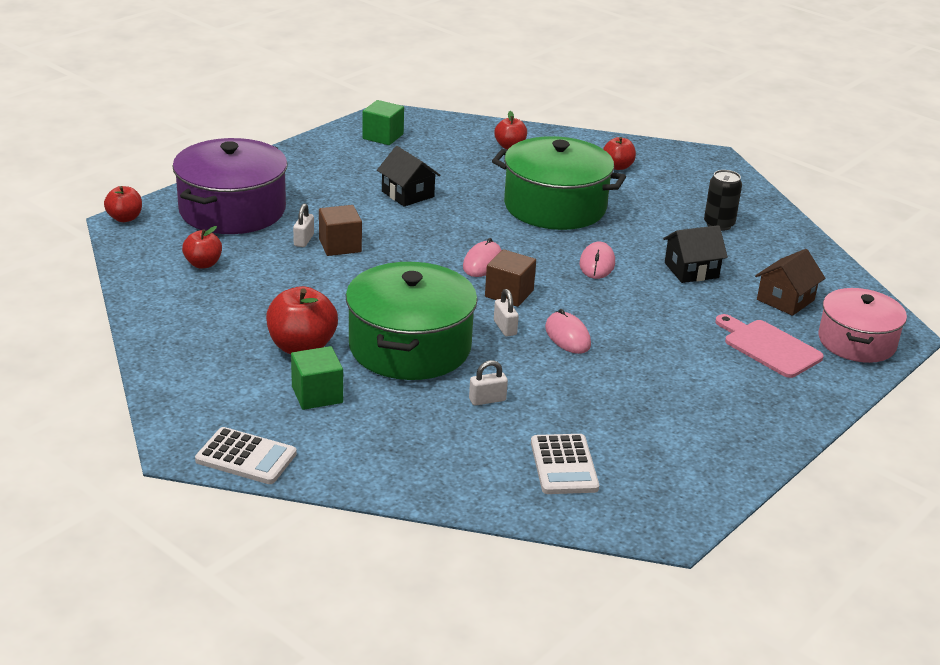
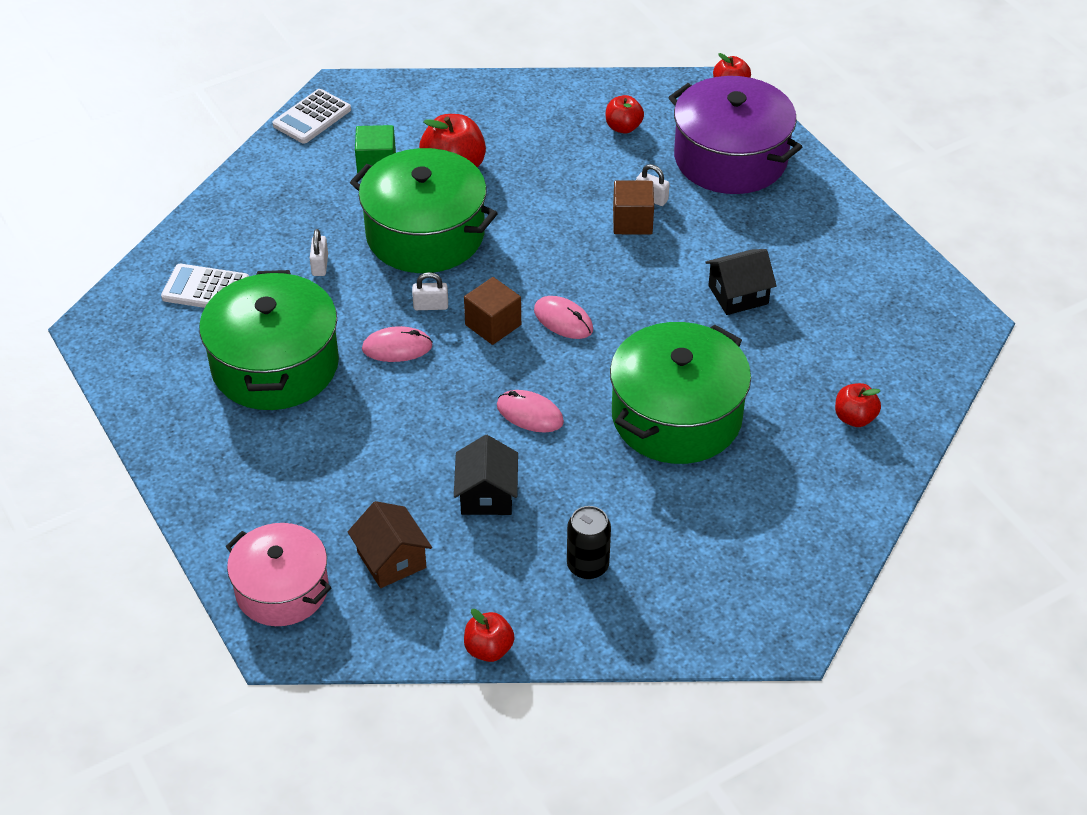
camera: 110 degrees right, 15 degrees up
(383, 136) = (901, 304): green cube -> none
(617, 166) = (775, 514): red apple -> red apple (489, 649)
(634, 397) = (275, 365): none -> green pot
(769, 347) = (308, 503): pink cutting board -> none

